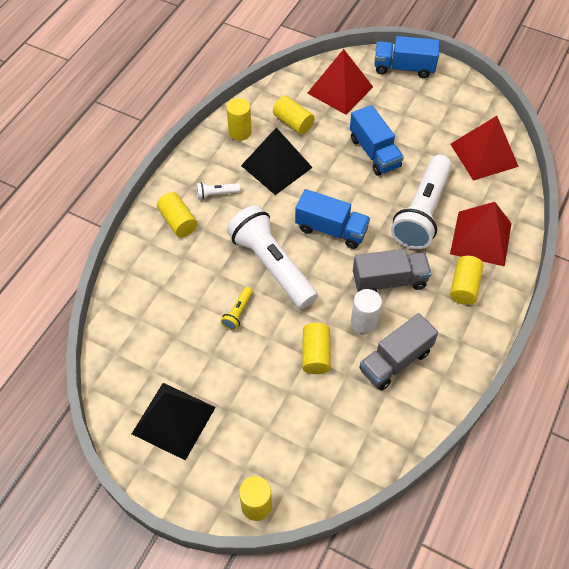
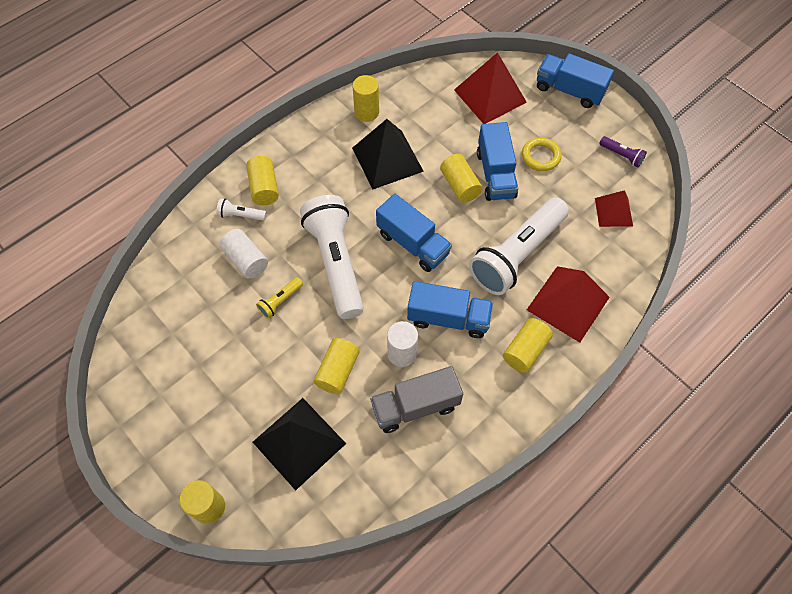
camera: 20 degrees right, 5 degrees up
(174, 420) = (170, 390): black pyramid -> black pyramid (299, 442)
(190, 288) = (246, 260): none -> white cylinder
(216, 194) = (314, 171): white flashlight -> white flashlight (241, 215)
(293, 123) = (425, 117): yellow cylinder -> yellow cylinder (460, 185)
(389, 281) = (448, 318): grey truck -> blue truck
(405, 127) = (540, 156): none -> yellow ring
(469, 108) = (621, 155): none -> purple flashlight
(484, 155) = (613, 212): red pyramid -> red pyramid, size x0.59

